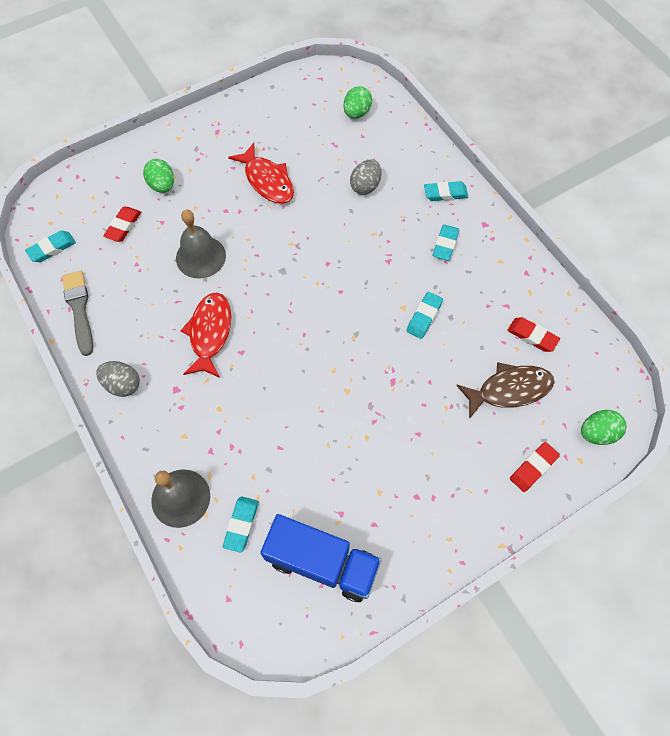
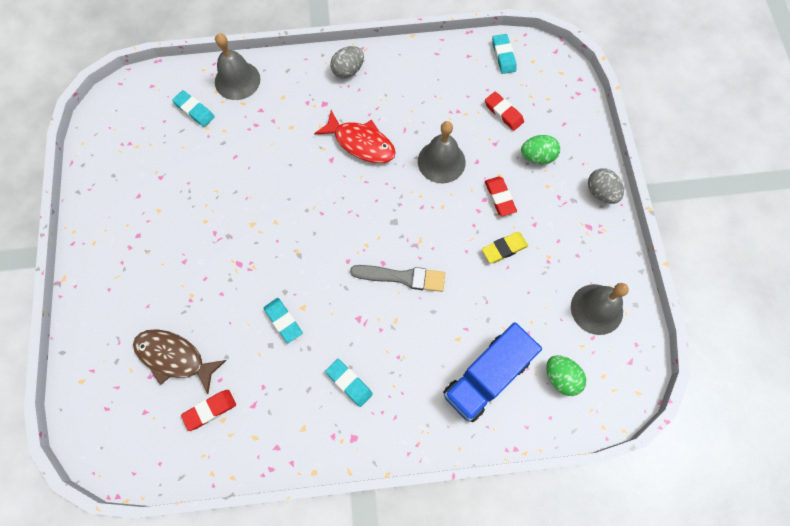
camera: 115 degrees right, 5 degrees up
(79, 309) = (432, 60): grey brush -> grey brush (402, 277)
(267, 181) = (504, 249): red fish -> yellow eraser
(289, 107) = (596, 309): none -> grey bell
(322, 562) = (135, 150): blue truck -> blue truck (487, 377)
(365, 186) = (456, 339): grey egg -> grey egg (601, 192)
(445, 193) = (410, 418): turquoise eraser -> none
(509, 389) = (174, 358): brown fish -> brown fish turned 105 degrees clockwise
(533, 468) = (101, 337): red eraser -> red eraser (499, 197)
(597, 433) = (92, 411): green egg -> none

